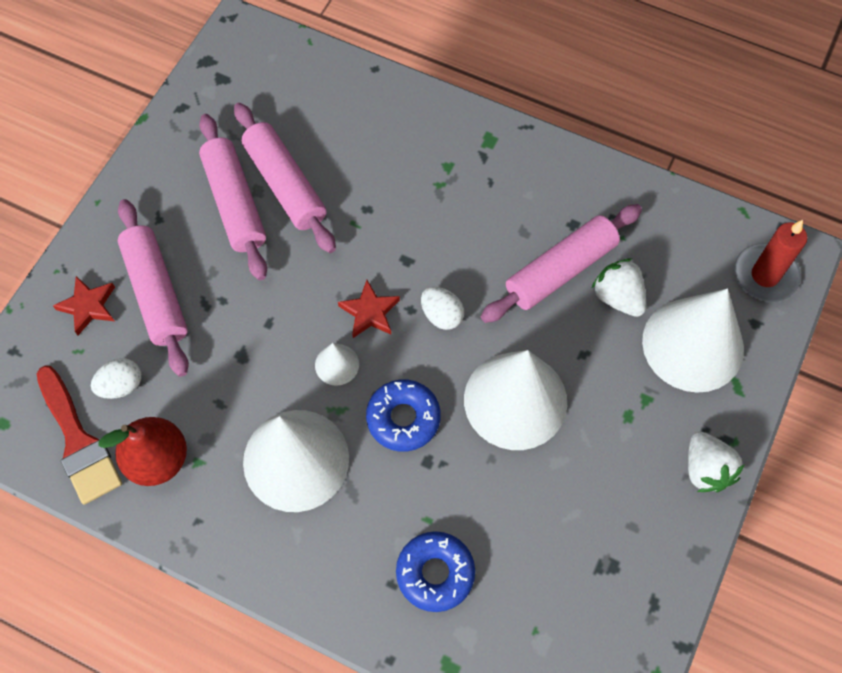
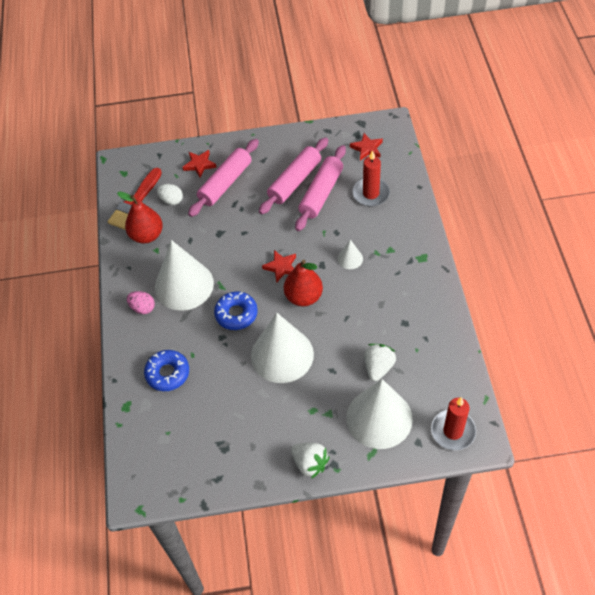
camera: 60 degrees right, 10 degrees down
(258, 83) = (367, 149): none -> red star
(290, 543) = (143, 308): none -> pink egg
(337, 364) = (243, 271): white cone -> white cone (350, 258)
(338, 128) = (371, 193): none -> red candle
(441, 315) = (303, 297): white egg -> red pear
(560, 270) = (372, 332): pink rolling pin -> none
(706, 469) = (310, 463): white strawberry -> white strawberry turned 90 degrees counterclockwise

